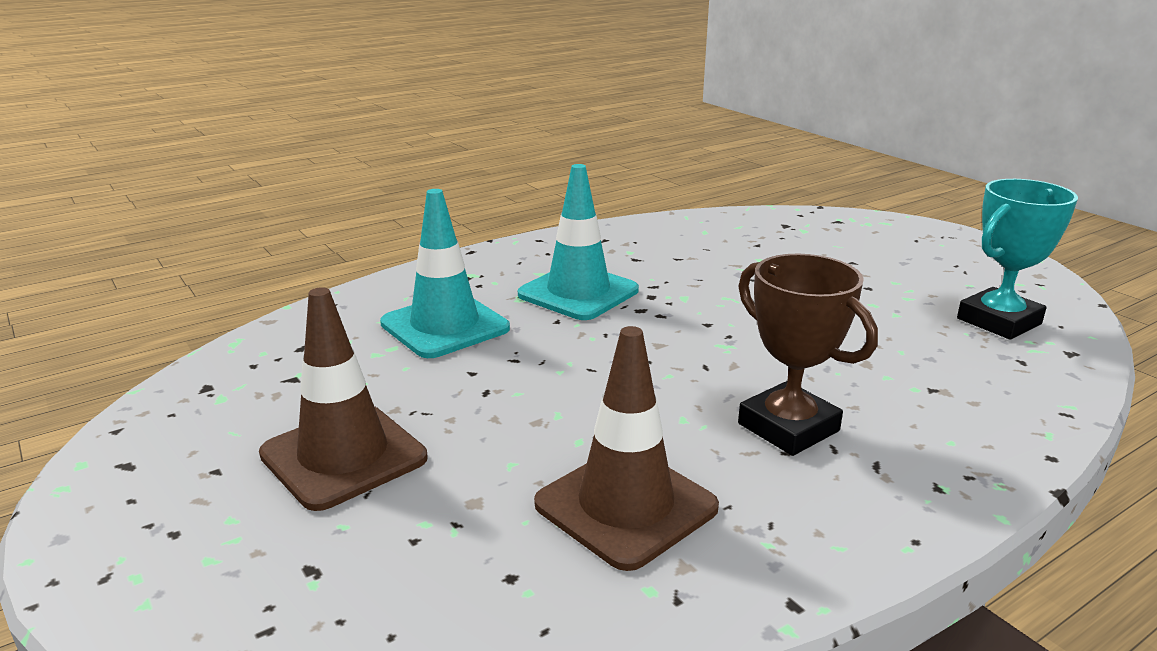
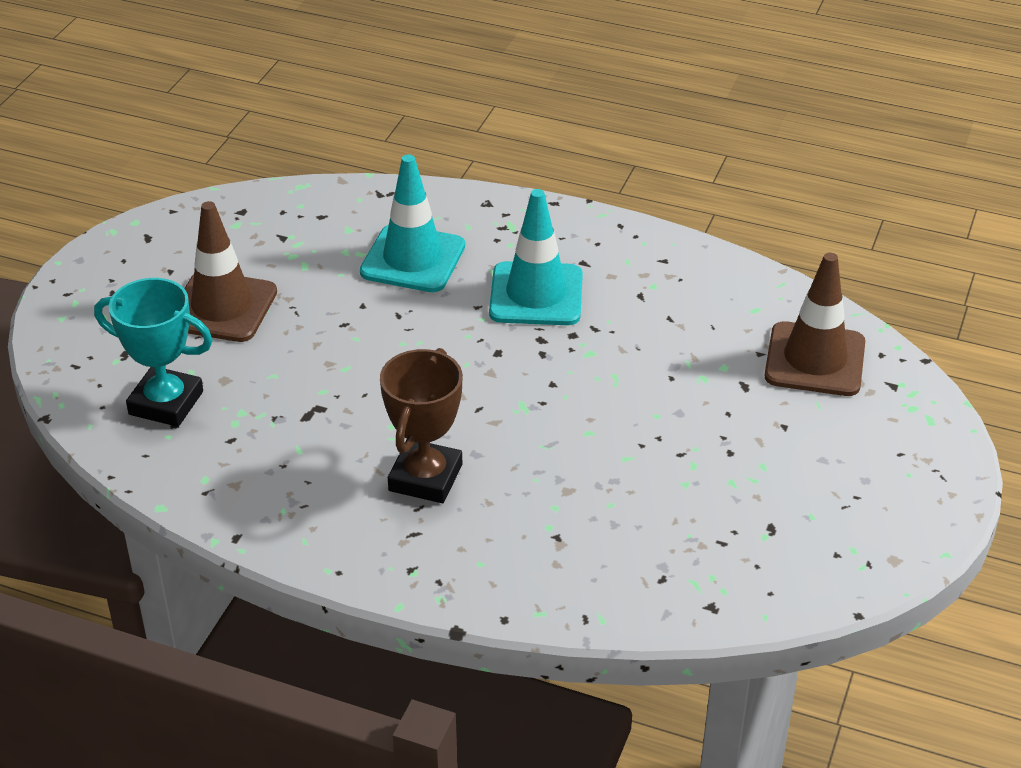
camera: 55 degrees right, 15 degrees up
(626, 506) = (270, 439): brown traffic cone -> brown traffic cone (815, 360)
(999, 321) = (736, 550): turquoise trophy -> turquoise trophy (166, 403)

